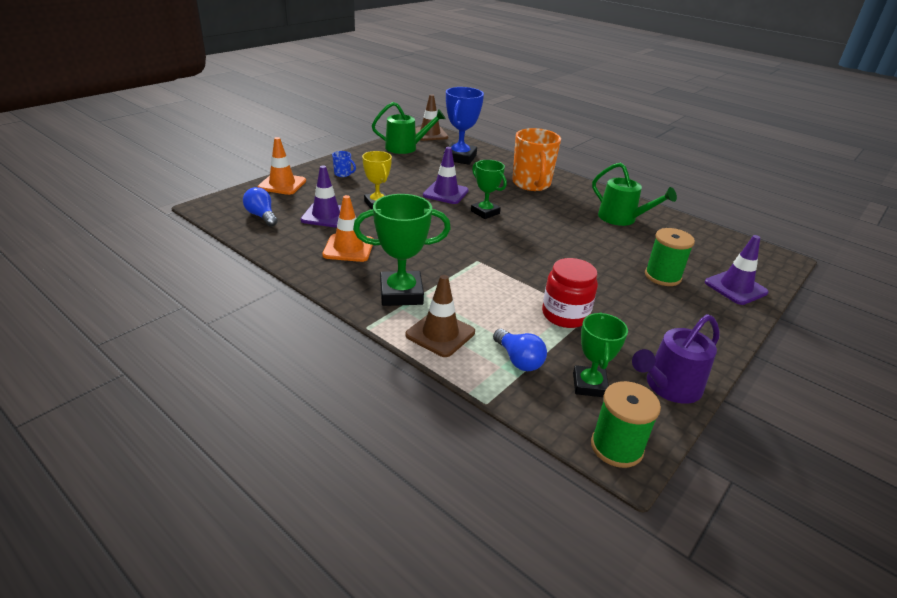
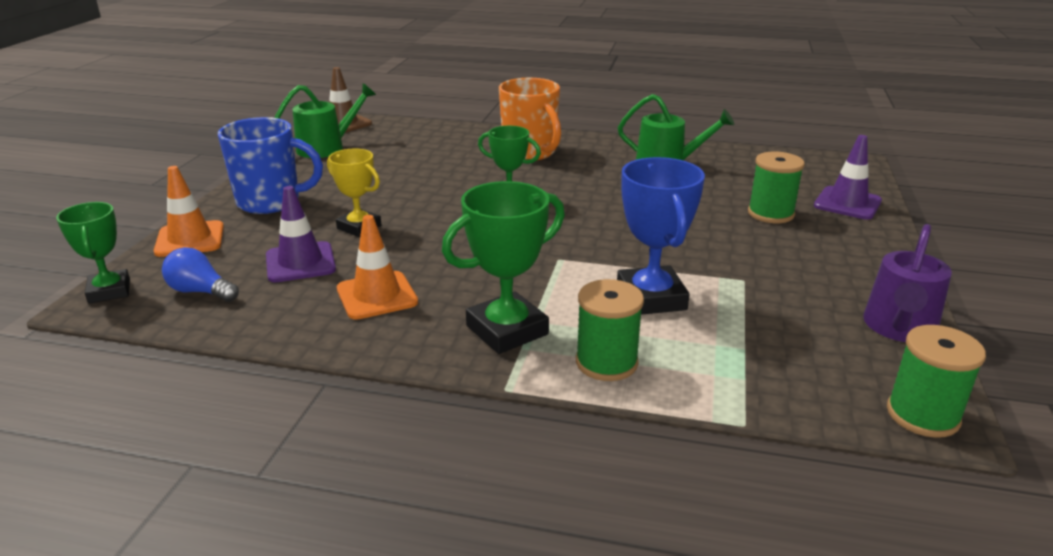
camera: 25 degrees left, 5 degrees down
(343, 174) = (270, 202): blue mug -> blue mug, size x2.39
(440, 334) = (606, 362): brown traffic cone -> green spool
(445, 193) = (437, 190): purple traffic cone -> none
(460, 157) = (411, 143): blue trophy -> blue trophy (651, 298)
(518, 360) = (726, 359): blue light bulb -> none
(565, 315) = (720, 289): red jar -> none
(589, 385) = (826, 358): green trophy -> green trophy (109, 291)

